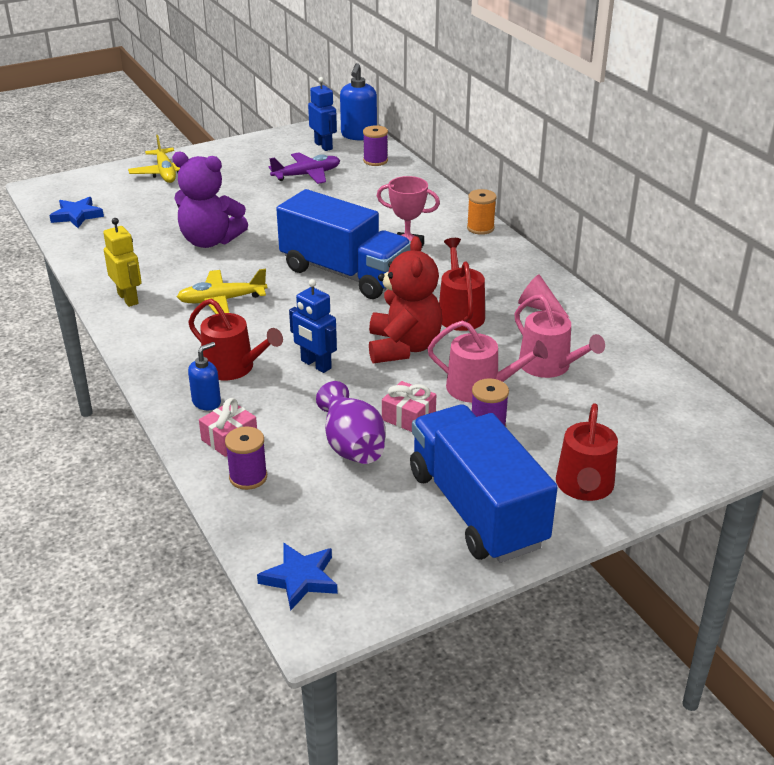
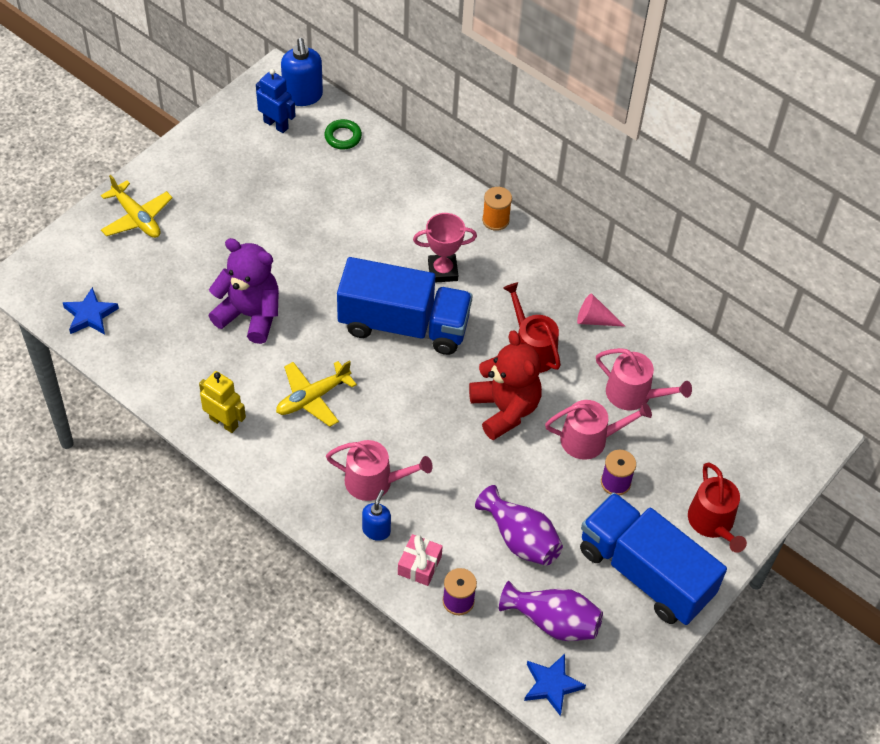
camera: 25 degrees left, 20 degrees up
(210, 241) = (250, 315): purple teddy bear -> purple teddy bear turned 150 degrees counterclockwise
(233, 367) = (374, 481): red watering can -> pink watering can
(307, 175) = (286, 181): purple plane -> none
(315, 365) = (442, 455): blue robot -> none
(341, 522) = (553, 621): none -> purple vase
(375, 161) = (343, 137): purple spool -> green ring
(408, 417) = (549, 492): pink gift -> none

